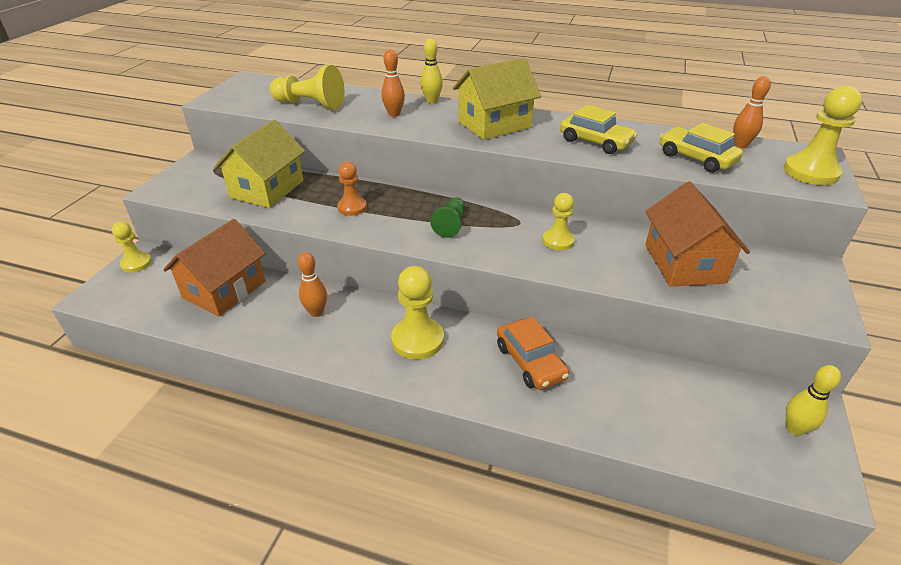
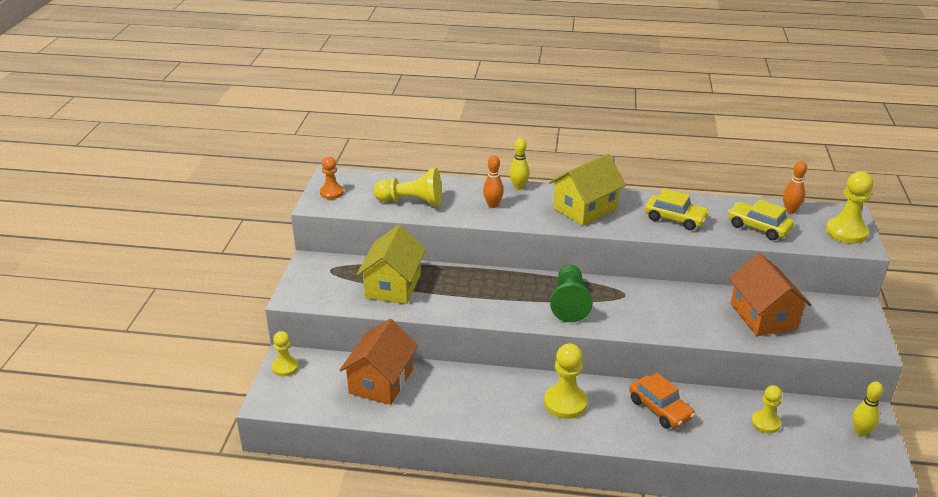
camera: 10 degrees left, 5 degrees down
(316, 312) = (471, 391): orange bowling pin -> none
(352, 207) = (478, 295): orange pawn -> orange pawn (331, 193)
(450, 225) = (569, 303): green pawn -> green pawn, size x1.58
(558, 241) = (661, 307): yellow pawn -> yellow pawn (765, 423)

